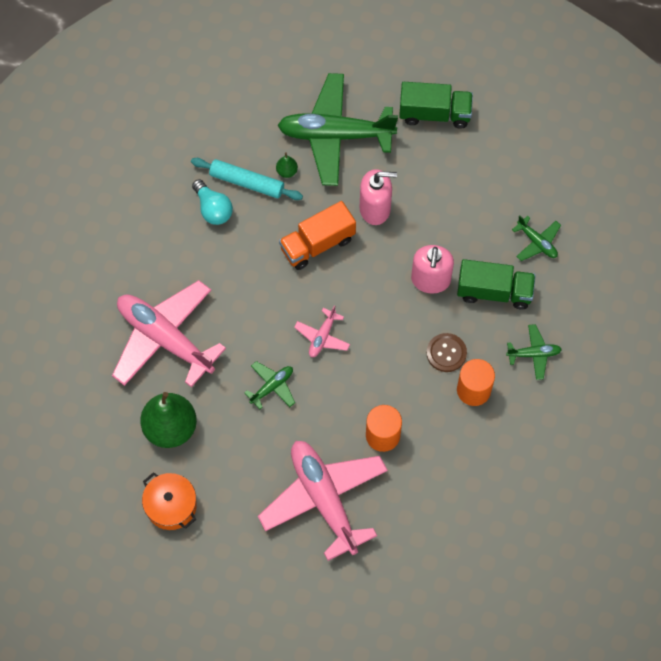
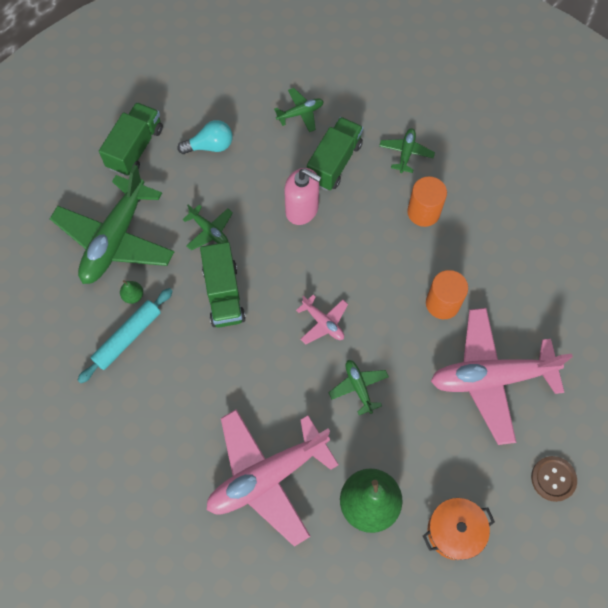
camera: 70 degrees left, 0 degrees up
(213, 209) = (142, 380): turquoise light bulb -> turquoise light bulb (210, 146)
(317, 244) = (224, 294): orange truck -> green truck
(375, 208) = (209, 231): pink soap dispenser -> green plane
(446, 353) = (379, 222): brown button -> brown button (553, 479)

